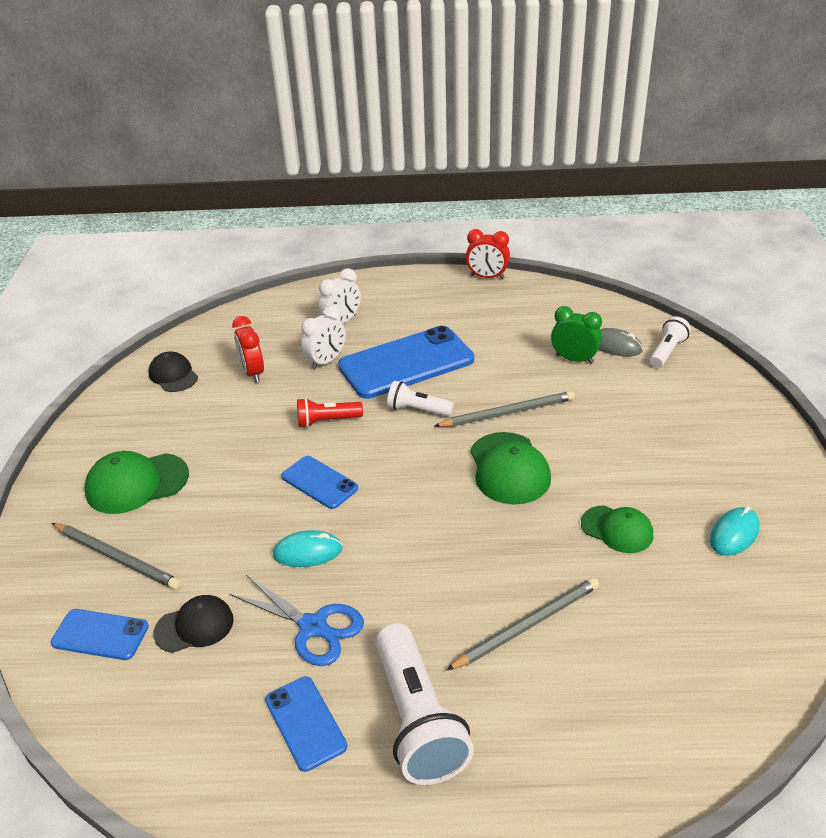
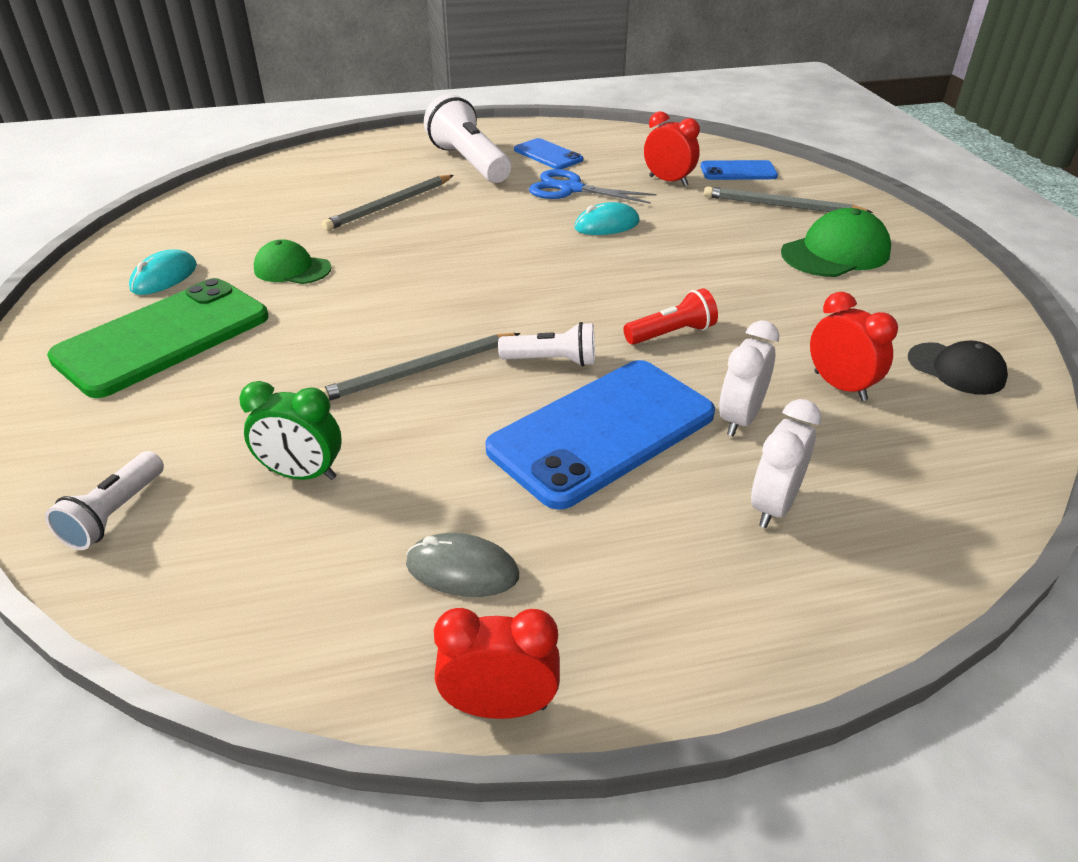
camera: 165 degrees right, 0 degrees up
(194, 626) = (668, 181): black cap -> red clock
(319, 482) = (634, 273): blue phone -> none
(509, 468) = (412, 308): green cap -> none
(615, 346) = (214, 514): grey mouse -> grey mouse (462, 570)
(699, 463) = (163, 337): none -> green phone

